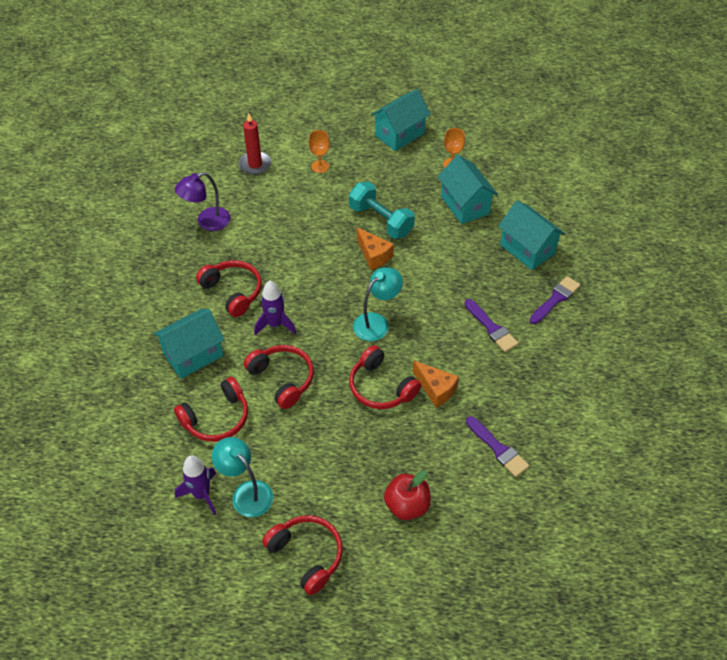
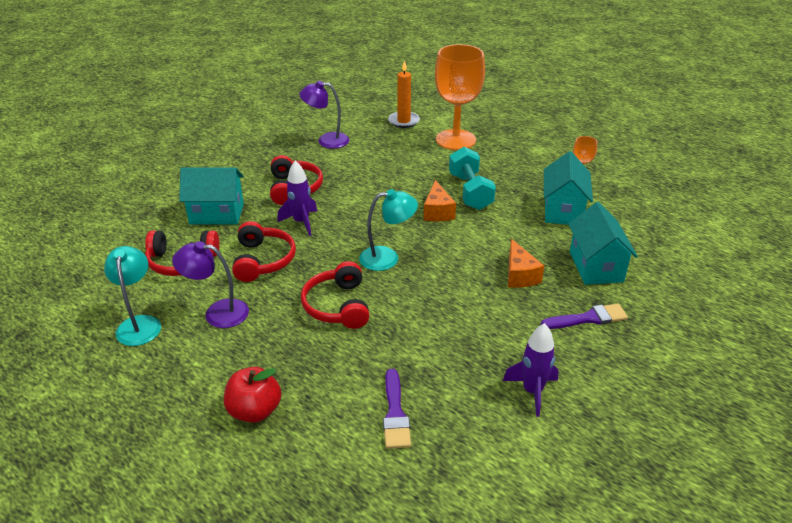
camera: 35 degrees right, 15 degrees down
(202, 494) = (107, 306): purple rocket -> purple rocket (532, 391)
(255, 164) = (403, 121): red candle -> orange candle
(297, 446) = (217, 313): none -> purple lamp
(307, 555) = (126, 398): red headphones -> none
(320, 166) = (455, 140): orange goblet -> orange goblet, size x2.27
(399, 134) = (549, 143): turquoise house -> none
(436, 389) = (386, 332): orange cheese -> orange cheese (519, 275)
(491, 328) = (494, 311): purple brush -> none

